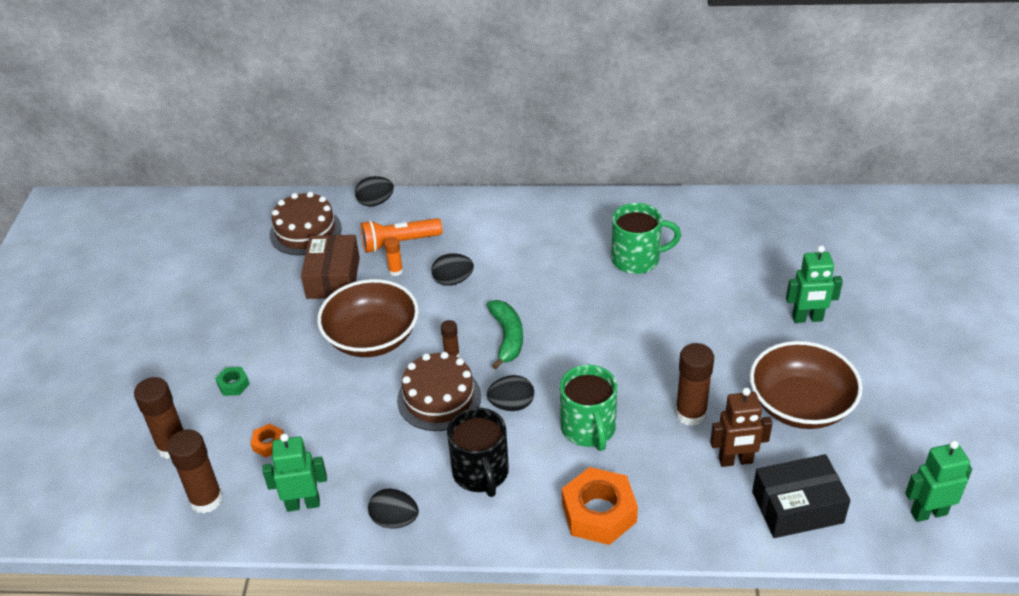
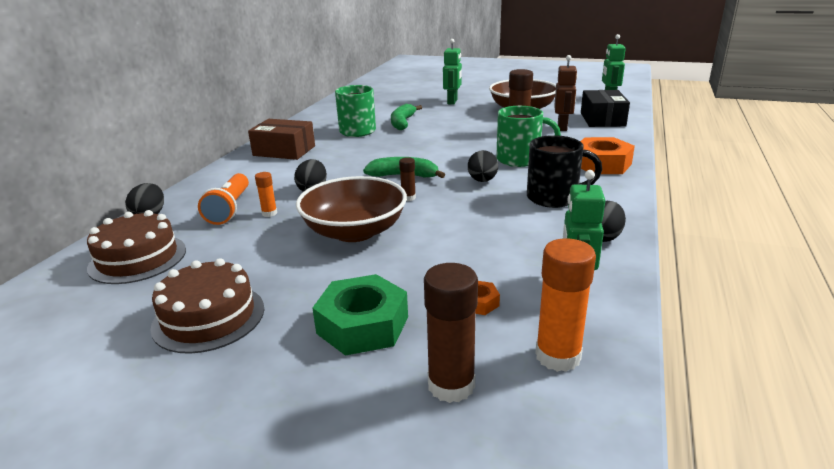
camera: 75 degrees left, 15 degrees down
(206, 499) = (558, 356): brown glue stick -> orange glue stick
(233, 385) = (363, 325): green nut -> green nut, size x2.11
(333, 278) = (240, 246): brown box -> brown box (284, 151)
(439, 398) = (458, 207): brown cake -> brown cake (209, 317)
(685, 290) = (402, 123): none -> green banana

